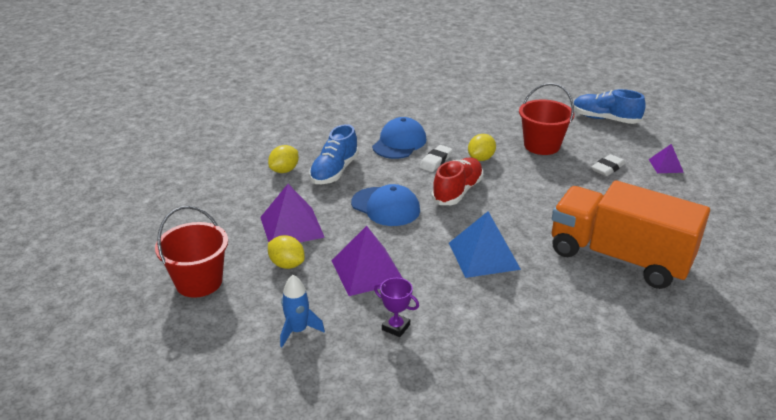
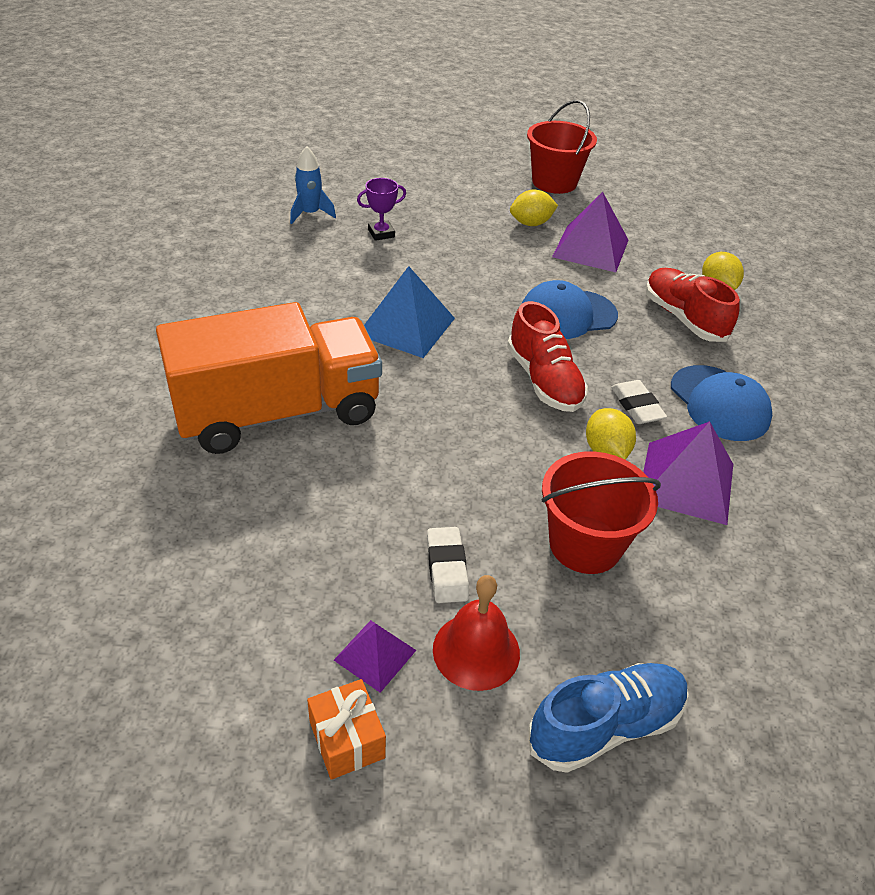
camera: 125 degrees right, 10 degrees up
(298, 331) = (437, 196): blue rocket -> blue rocket (310, 214)
(334, 171) = (683, 318): blue shoe -> red shoe
(367, 271) = (470, 254): purple pyramid -> purple pyramid (686, 482)
(626, 148) = (476, 651): none -> red bell
(697, 157) = (347, 739): none -> orange gift

